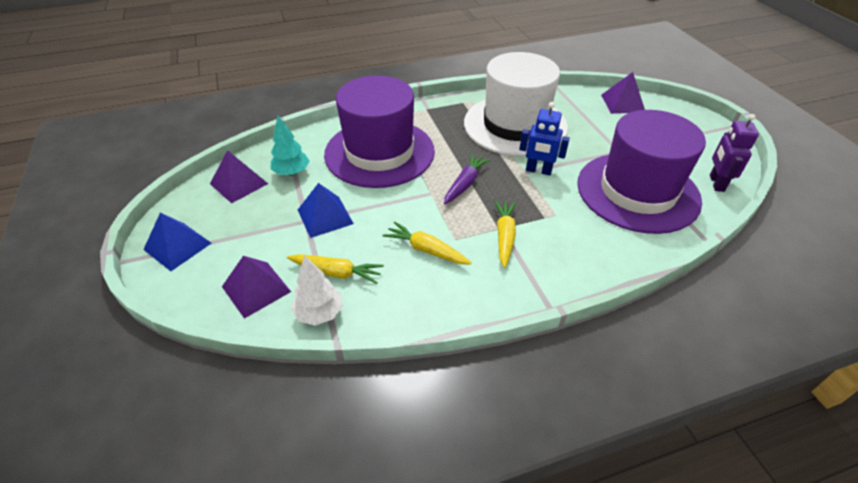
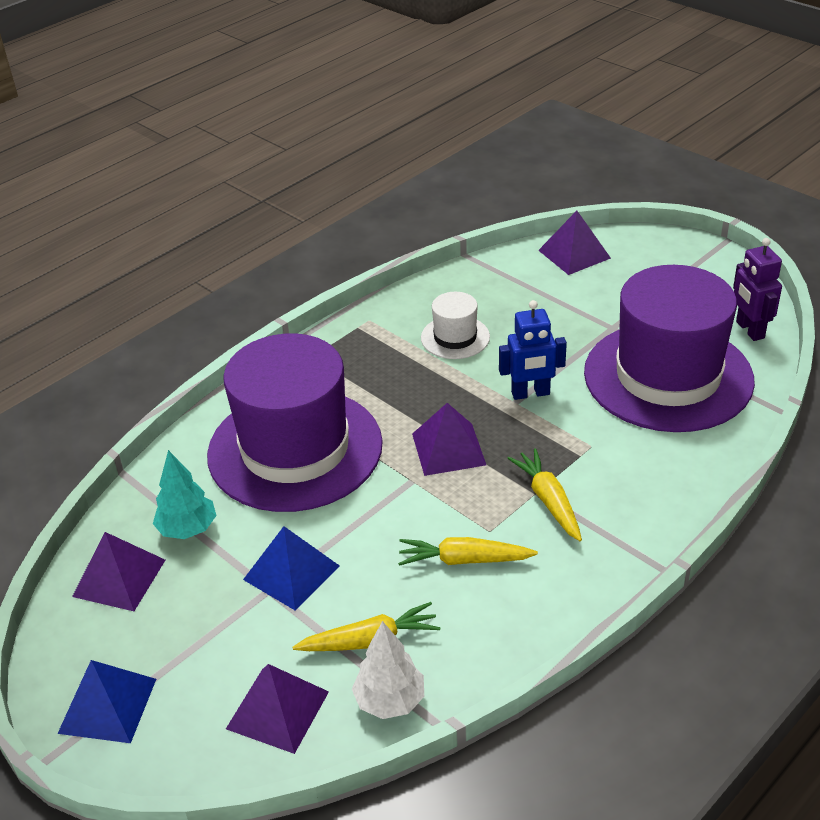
camera: 25 degrees left, 5 degrees down
(465, 184) = (448, 449): purple carrot -> purple pyramid
(515, 125) = (455, 337): white hat -> white hat, size x0.44

